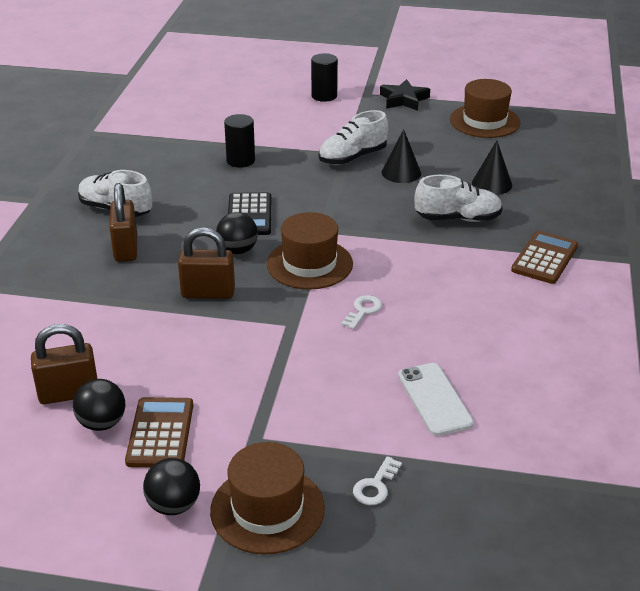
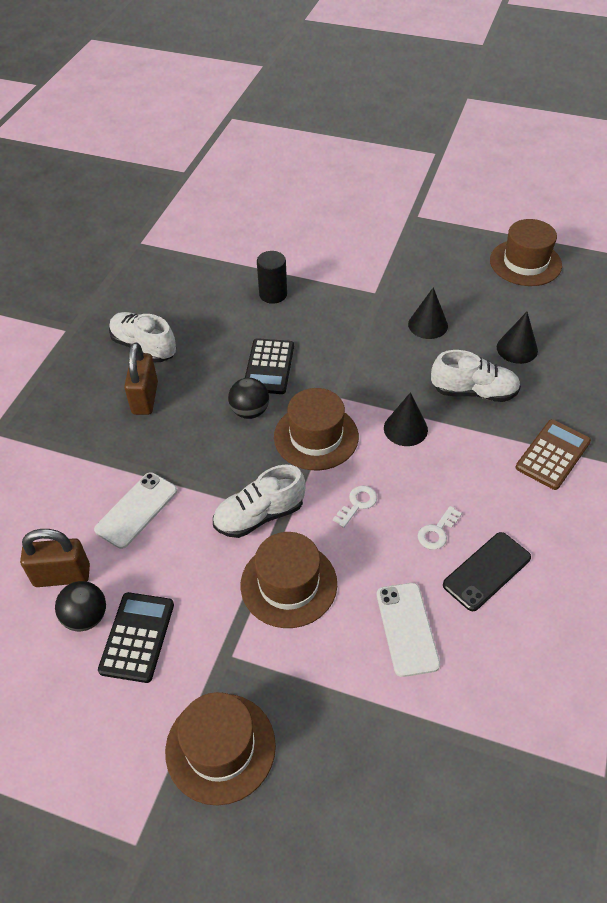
camera: 10 degrees right, 15 degrees up
(137, 335) = (136, 510): none -> white phone
(160, 433) = (137, 637): brown calculator -> black calculator
(174, 505) = (134, 730): black ball -> none
(208, 293) = (212, 463): brown padlock -> none
(308, 377) = (288, 584): none -> brown hat
(324, 96) = (369, 215): black cylinder -> none
(352, 157) = (383, 300): white shoe -> white shoe (259, 515)
(375, 486) = (329, 733): white key -> white key (437, 532)
(397, 251) = (405, 429): none -> black cone
(404, 99) = (448, 227): black star -> none
(502, 349) = (486, 571): none -> black phone

